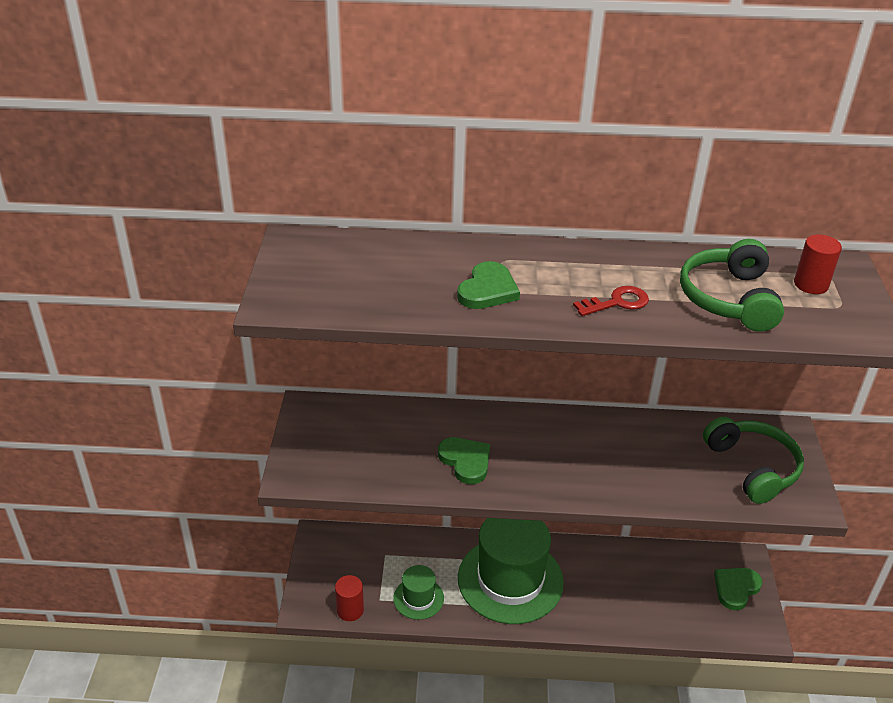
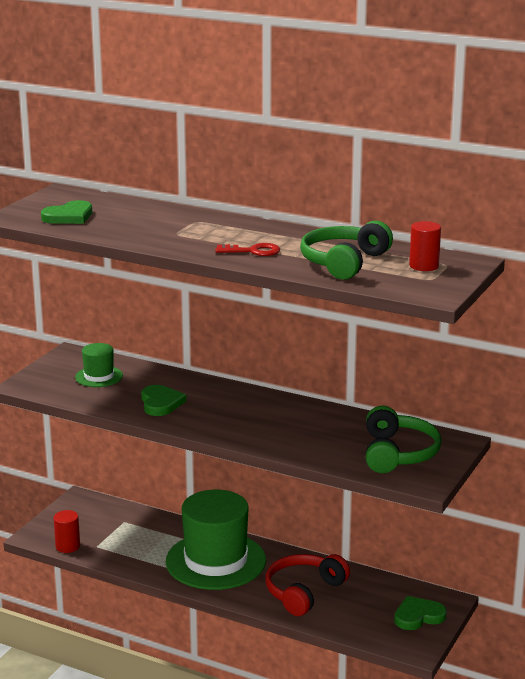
camera: 25 degrees right, 15 degrees down
(418, 598) = (128, 553): green hat -> green hat (99, 376)
(488, 290) = (165, 232): green heart -> green heart (69, 216)
(618, 593) = (304, 592): none -> red headphones

